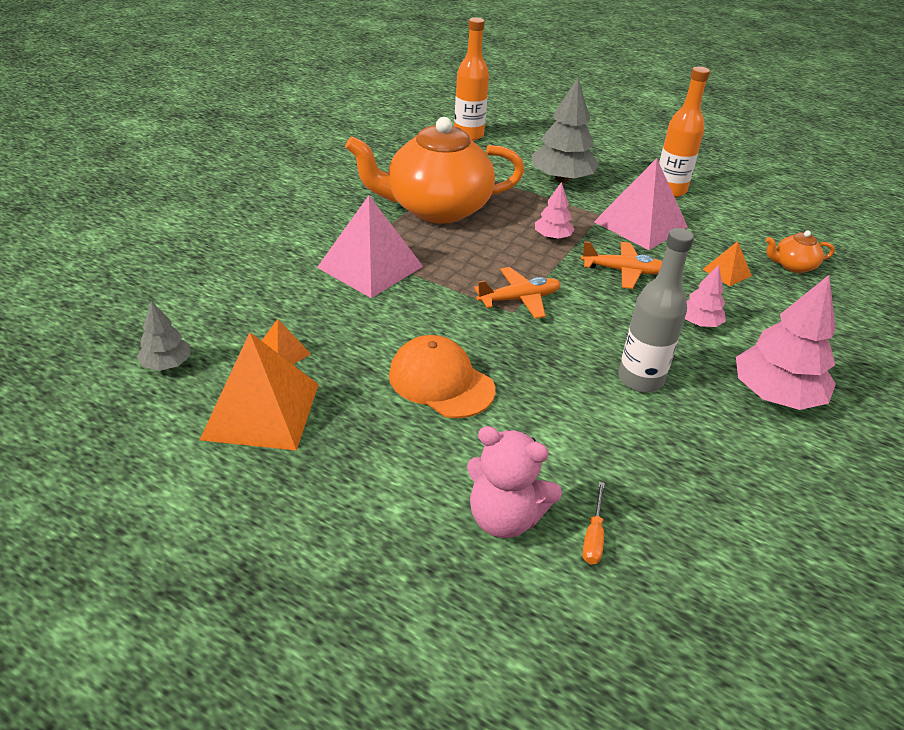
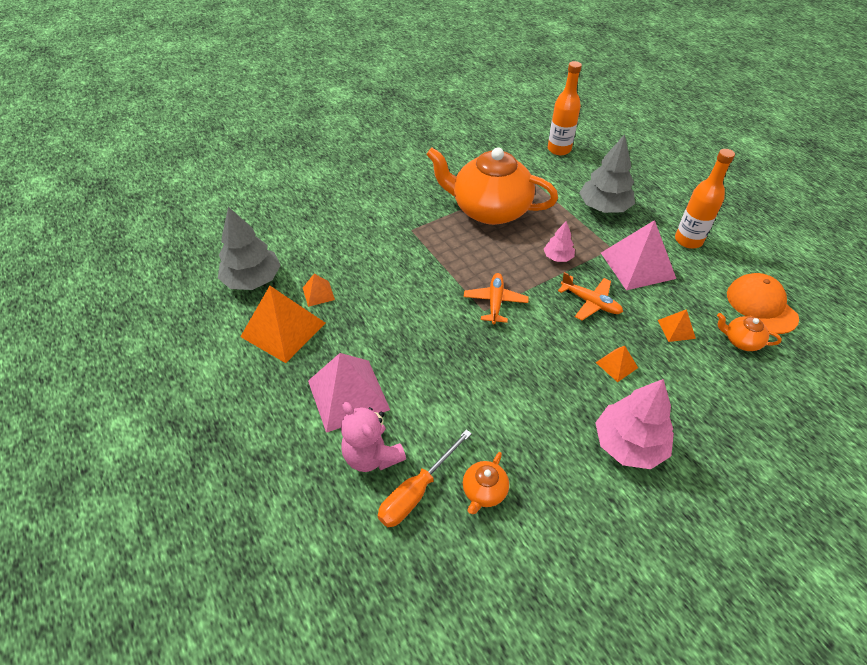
camera: 30 degrees right, 10 degrees up
(167, 364) = (252, 280): grey tree -> grey tree, size x1.88
(370, 266) = (413, 245): pink pyramid -> pink pyramid (348, 395)
(441, 382) = (399, 347): orange cap -> orange cap (761, 305)
(519, 299) = (495, 302): orange plane -> orange plane turned 90 degrees counterclockwise
(593, 536) = (416, 491): orange screwdriver -> orange screwdriver, size x1.87
(640, 379) = (535, 394): grey bottle -> none
(670, 503) = (484, 491): none -> orange teapot
(699, 323) = (616, 365): pink tree -> orange pyramid

